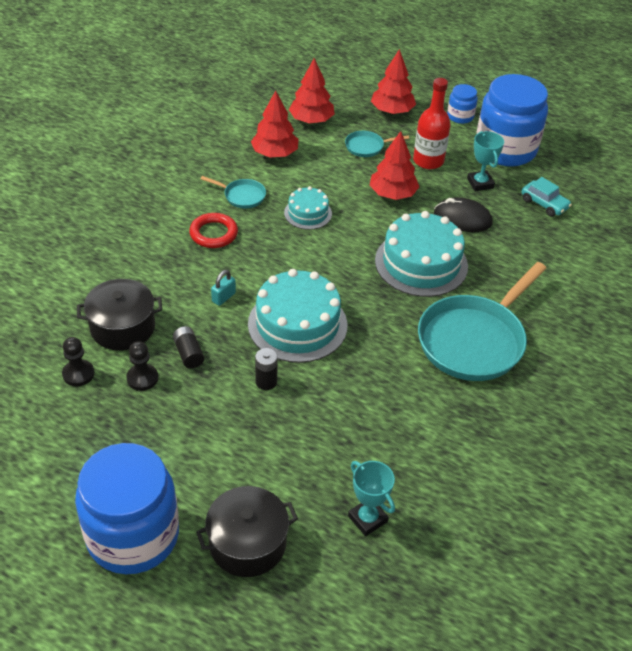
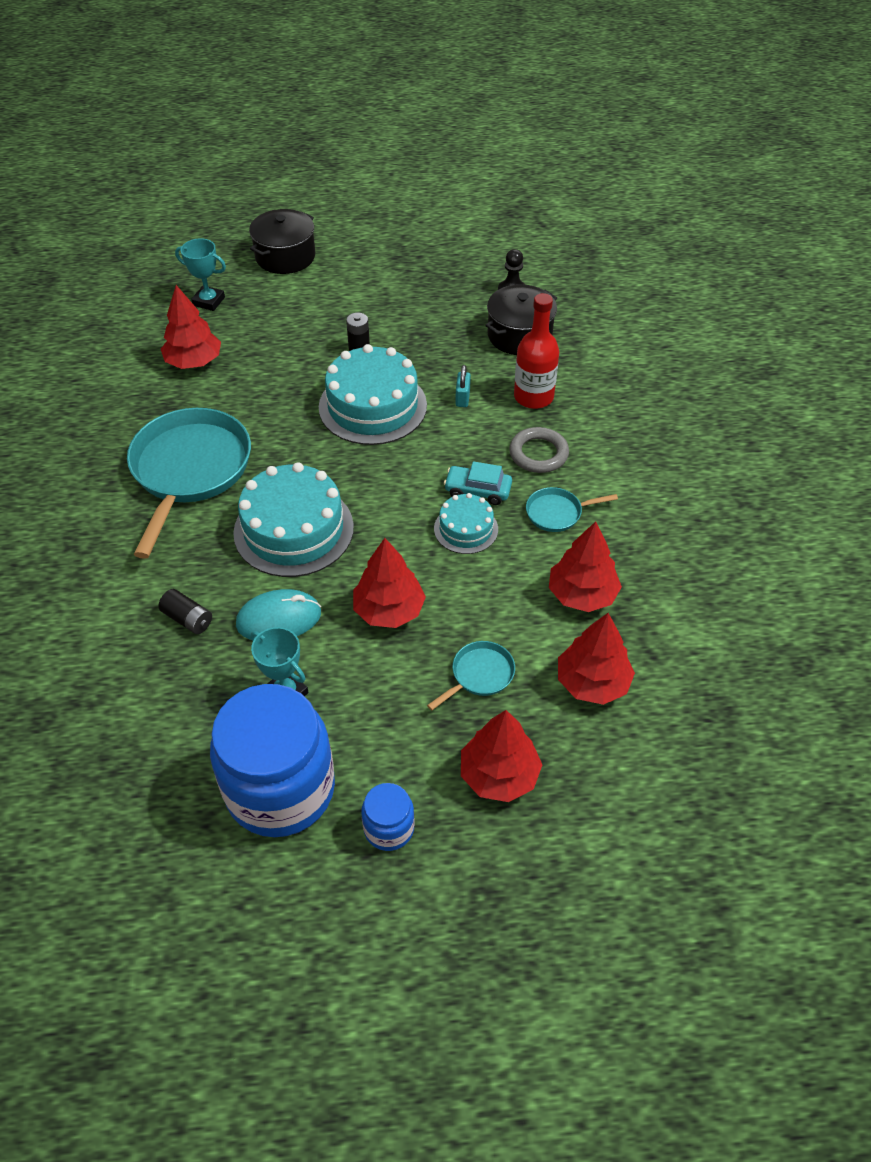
camera: 150 degrees right, 5 degrees up
(133, 535) = (365, 231): blue jar -> none
(142, 378) = (460, 310): black pawn -> none
(188, 353) = (443, 341): black battery -> black battery (188, 619)
(213, 234) = (538, 454): red ring -> grey ring
(421, 446) = (194, 362): none -> red tree
(428, 161) = (380, 696): red bottle -> red bottle (533, 397)
(462, 218) = (279, 619): black mouse -> turquoise mouse
(544, 204) = (179, 704): turquoise car -> turquoise car (478, 490)

